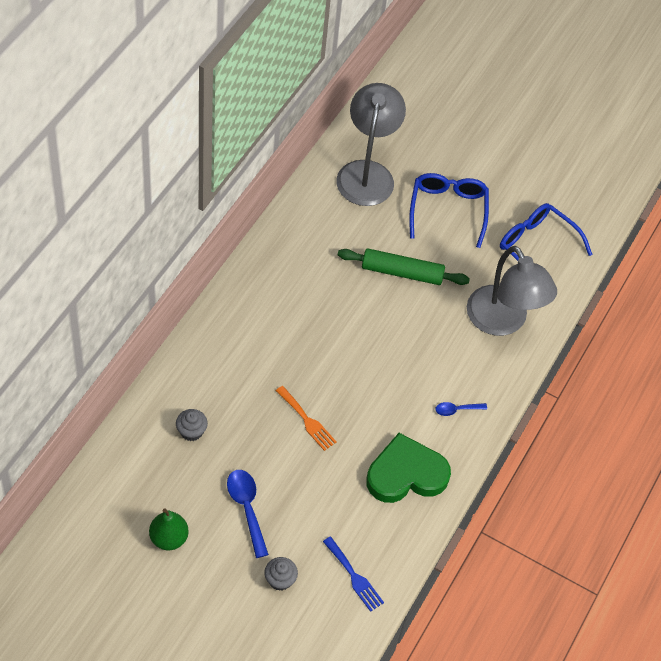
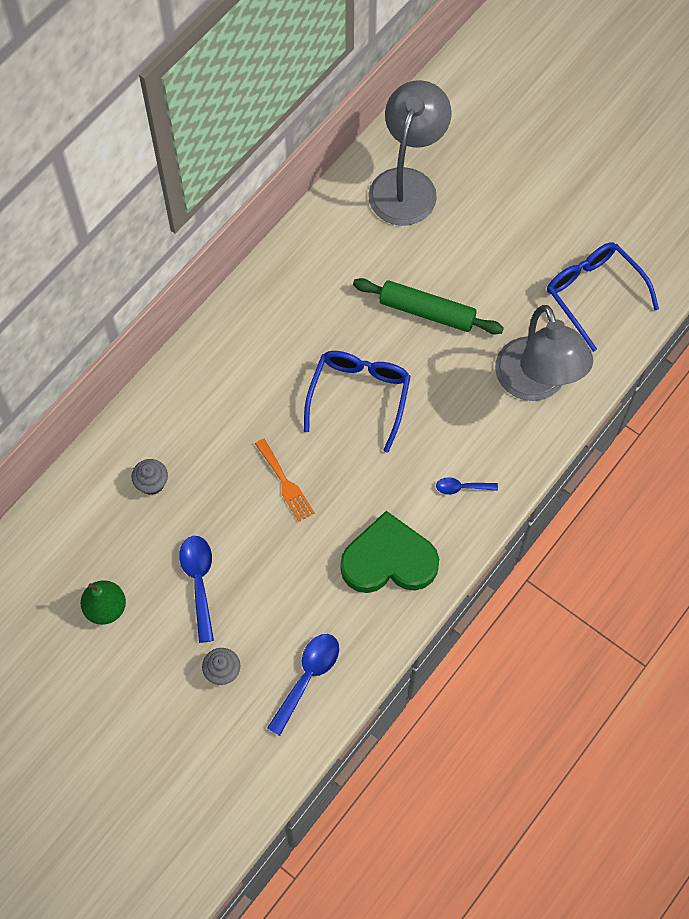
camera: 15 degrees right, 10 degrees up
(354, 577) = (307, 677): blue fork -> blue spoon
(448, 210) = (495, 238): blue glasses -> blue glasses (359, 396)

